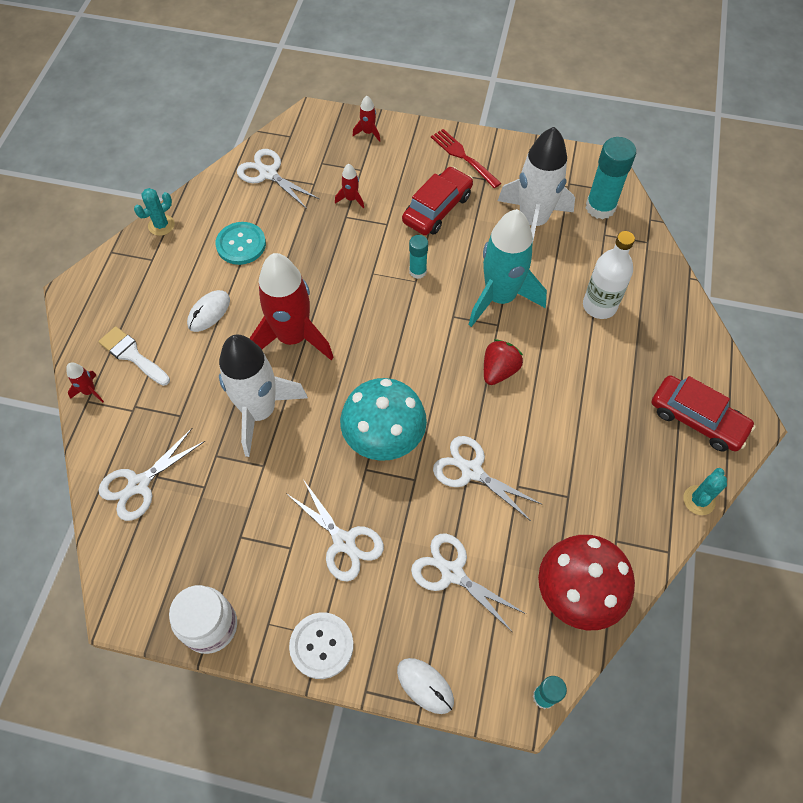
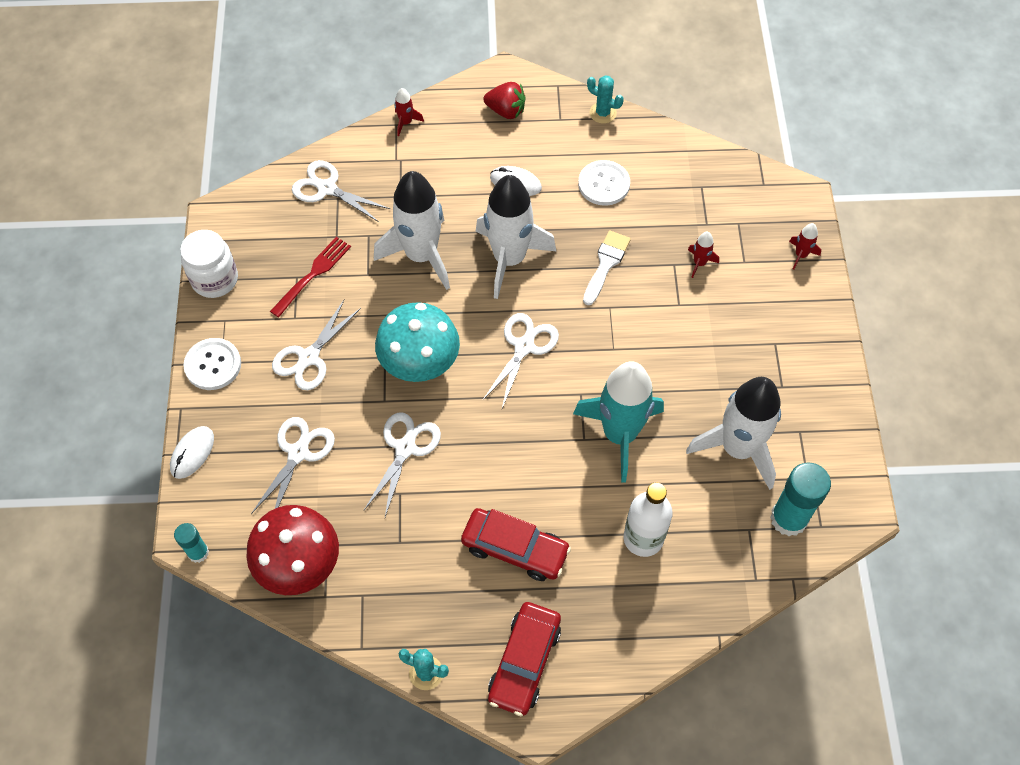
camera: 75 degrees right, 0 degrees up
(132, 355) = (451, 140): white brush -> white brush (606, 264)
(241, 244) = (604, 184): turquoise button -> white button
(268, 174) = (703, 180): white scissors -> white scissors (524, 347)
(293, 337) = (509, 259): red rocket -> white rocket
(417, 271) = (626, 348): turquoise glue stick -> none
(437, 208) = (718, 348): red car -> red car (515, 549)
(464, 157) = (805, 358): red fork -> red fork (312, 275)
(499, 370) = (527, 451): red strawberry -> red strawberry (506, 111)

